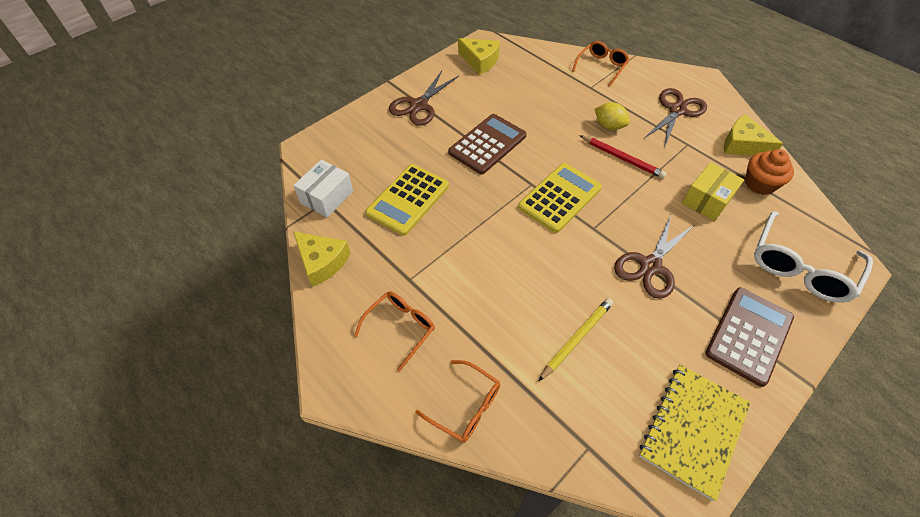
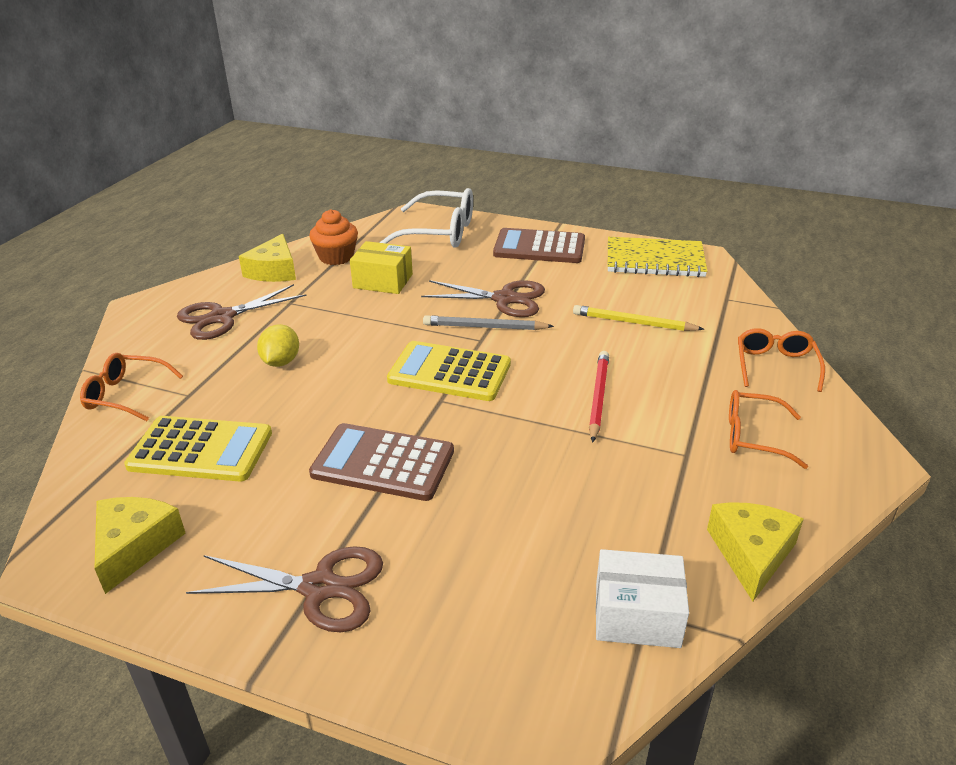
camera: 115 degrees left, 20 degrees down
(408, 199) = (560, 508): yellow calculator -> yellow calculator (201, 450)
(610, 236) = (484, 327): none -> grey pencil
(622, 158) = (344, 341): red pencil -> red pencil (598, 397)
(677, 110) = (222, 317): brown scissors -> brown scissors turned 45 degrees counterclockwise

